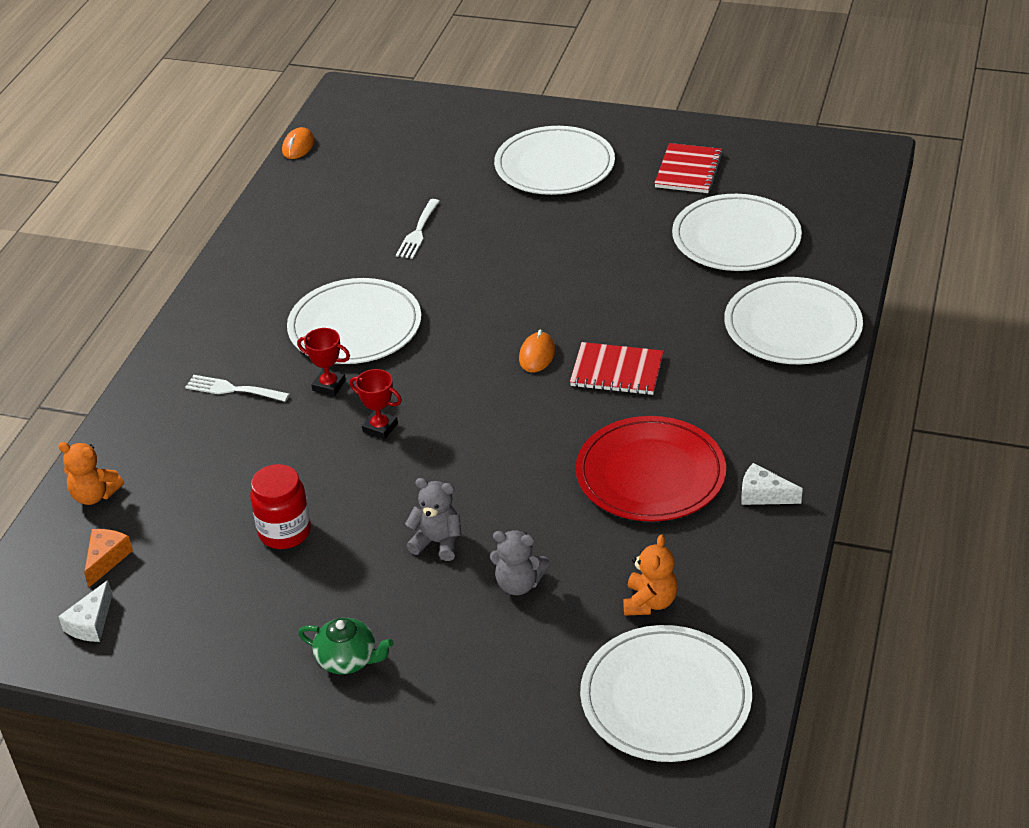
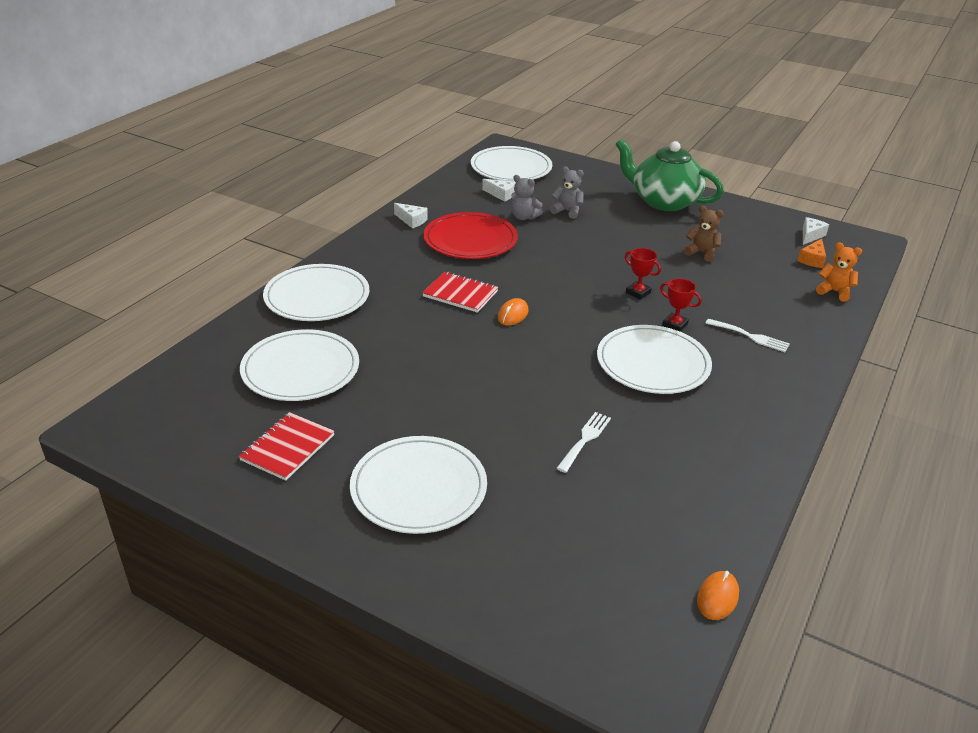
camera: 170 degrees left, 5 degrees down
(285, 532) = (701, 253): red jar -> brown teddy bear
(348, 659) = (663, 201): green teapot -> green teapot, size x2.15
(437, 542) = (608, 233): grey teddy bear -> grey teddy bear (523, 217)
(649, 602) = (501, 194): orange teddy bear -> white cheese

